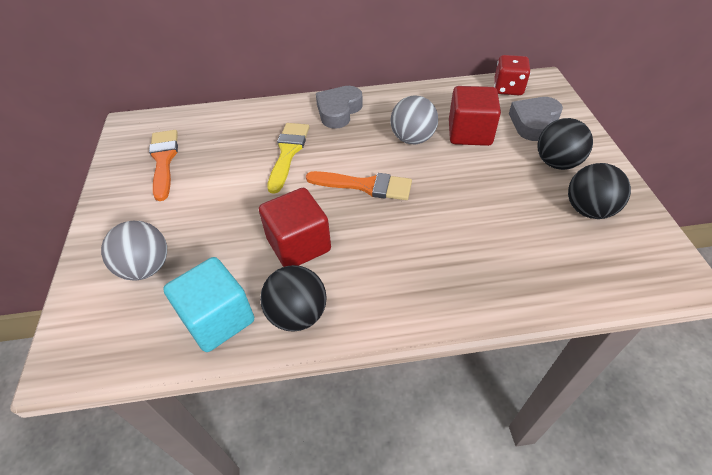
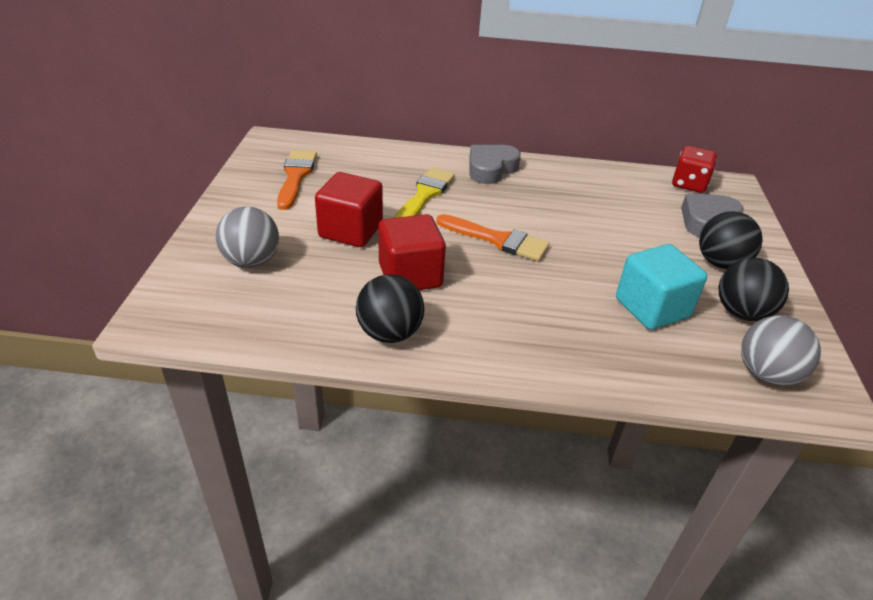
camera: 10 degrees right, 10 degrees down
(218, 319) = (309, 319): turquoise cube -> turquoise cube (652, 308)
(412, 139) = (563, 209): grey ball -> grey ball (766, 374)
(469, 133) = (629, 216): red cube -> red cube (351, 231)

